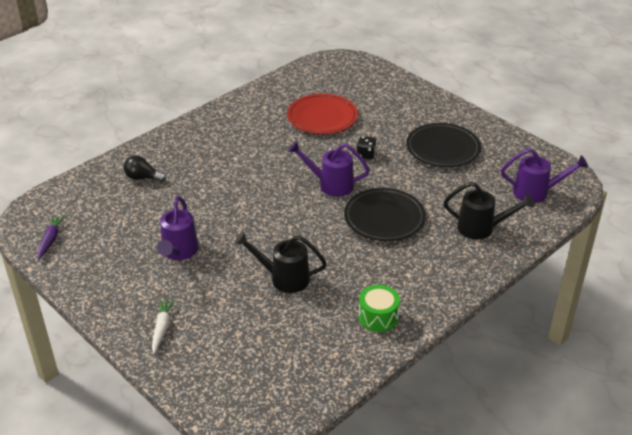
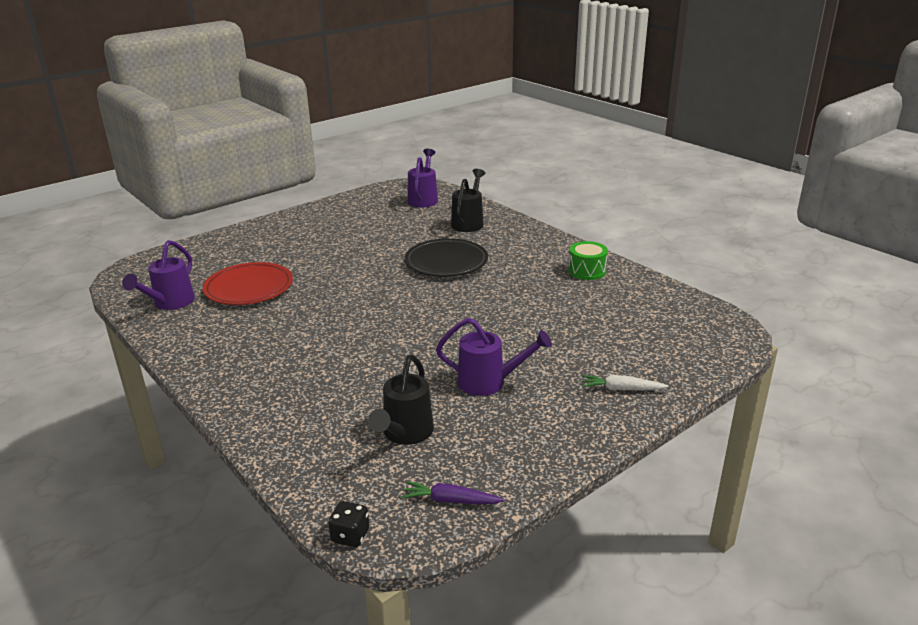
camera: 85 degrees left, 10 degrees down
(143, 178) = (322, 419): black light bulb -> none
(284, 278) = (535, 315): black watering can -> black watering can (405, 433)
(331, 185) = (384, 286): purple watering can -> purple watering can (170, 303)
(366, 155) = (336, 266): black dice -> black dice (350, 536)
(443, 148) = (342, 230): black plate -> none

